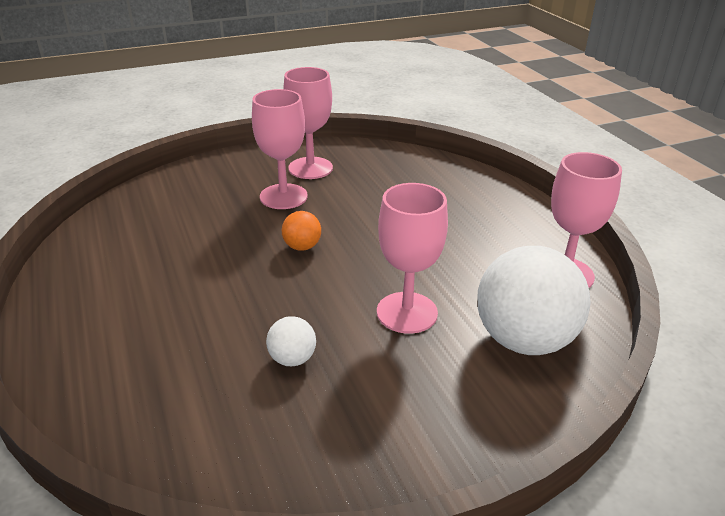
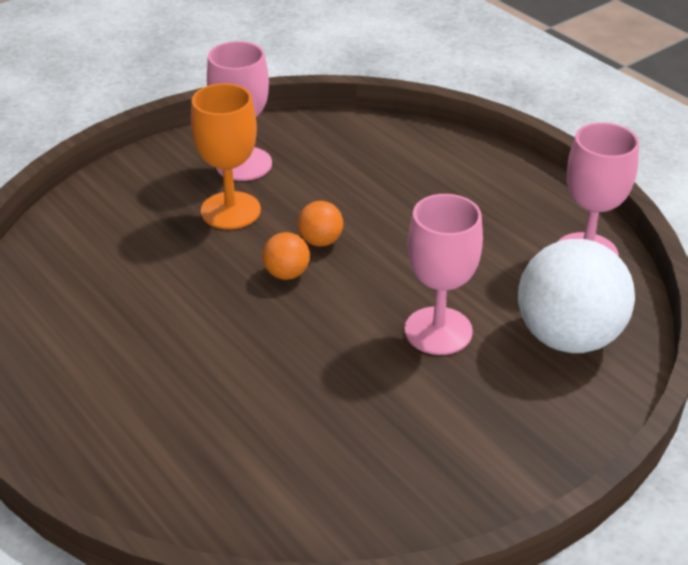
camera: 15 degrees left, 5 degrees up
(283, 196) = (230, 210): pink goblet -> orange goblet
(292, 359) = (341, 407): white ball -> none
(341, 228) = (320, 241): none -> orange ball

